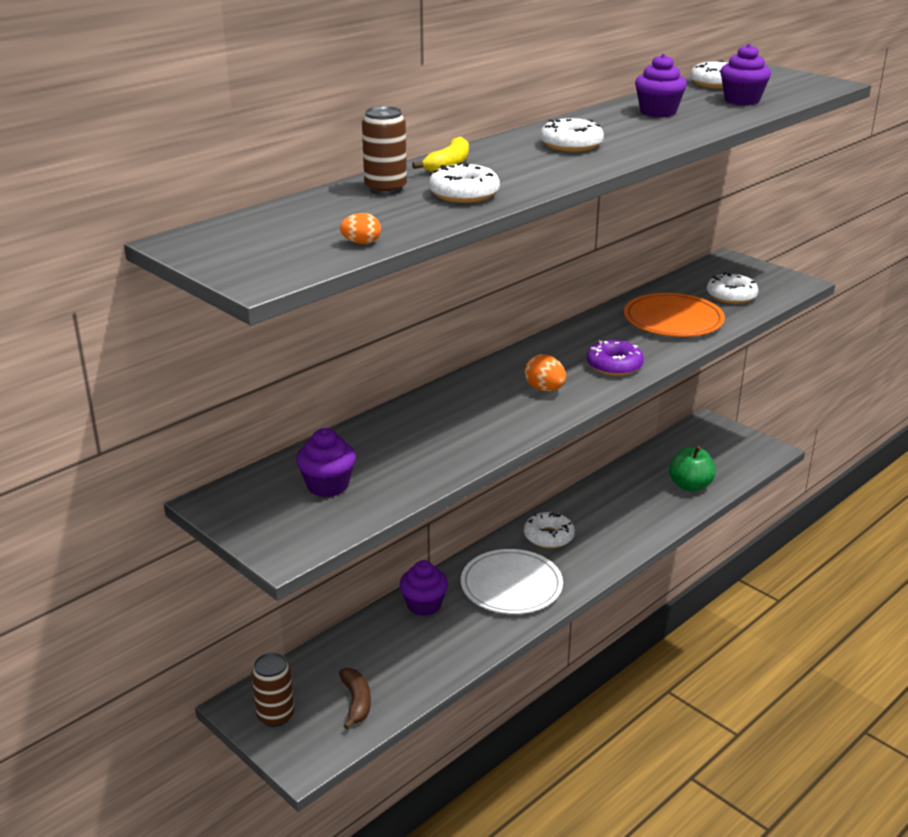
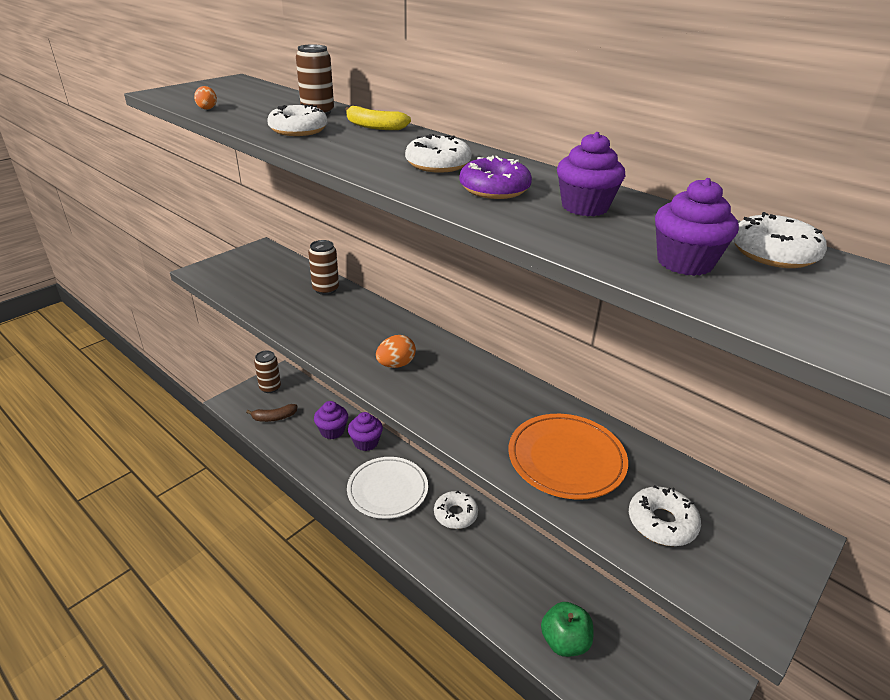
camera: 85 degrees right, 5 degrees up
(328, 485) = (268, 279): purple cupcake -> purple cupcake (332, 431)
(367, 437) = (326, 289): none -> brown can
(614, 365) = (445, 407): purple donut -> purple donut (494, 189)

